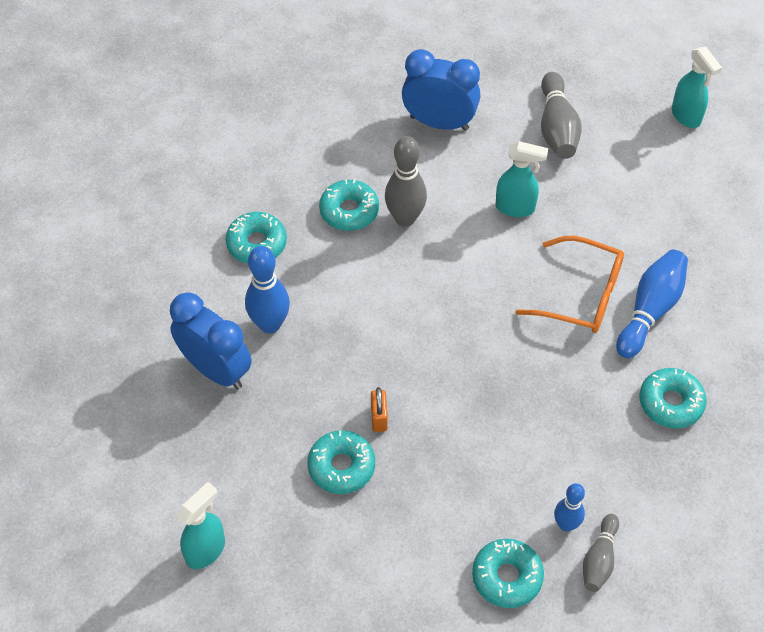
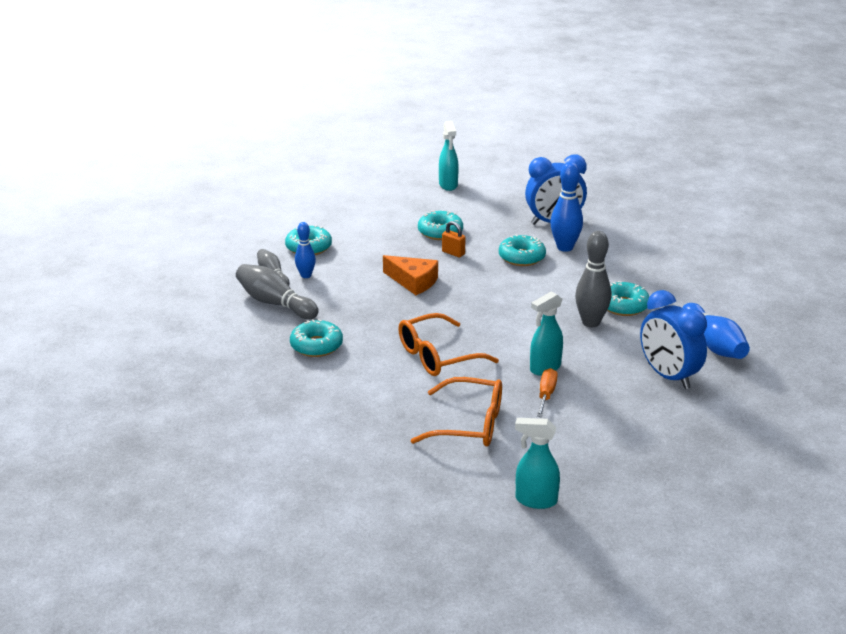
camera: 130 degrees right, 25 degrees down
(257, 244) = (635, 266): turquoise donut -> turquoise donut (521, 257)
(439, 123) = (668, 376): blue clock -> blue clock turned 90 degrees clockwise
(475, 411) = (413, 281): none -> orange cheese
(553, 184) = (546, 395): none -> orange screwdriver
(557, 128) = (601, 426): grey bowling pin -> grey bowling pin (275, 303)
(648, 208) = (470, 424): none -> orange glasses
(650, 310) = (388, 375): blue bowling pin -> blue bowling pin (713, 344)

